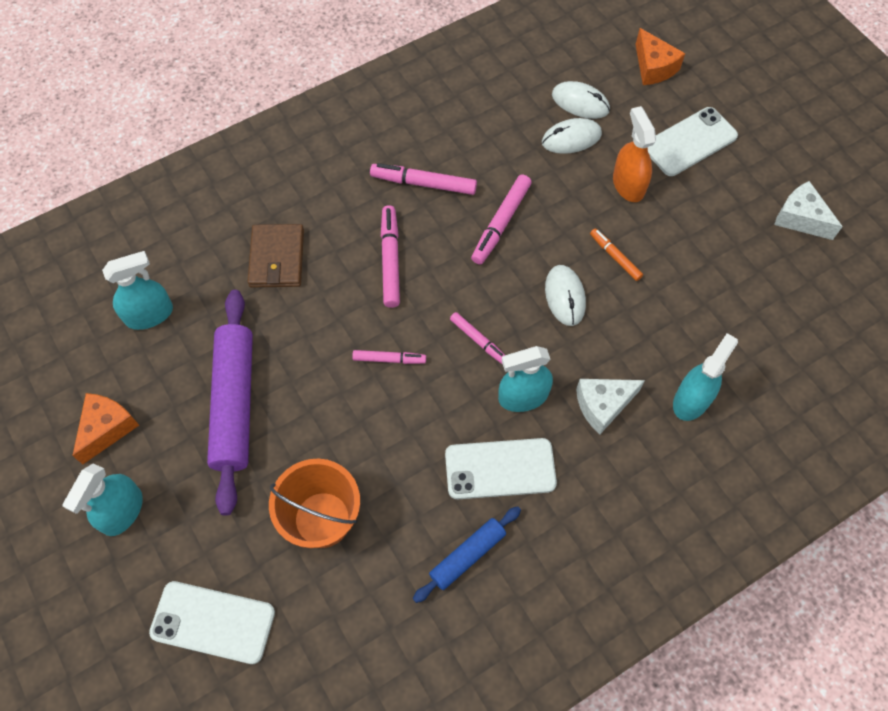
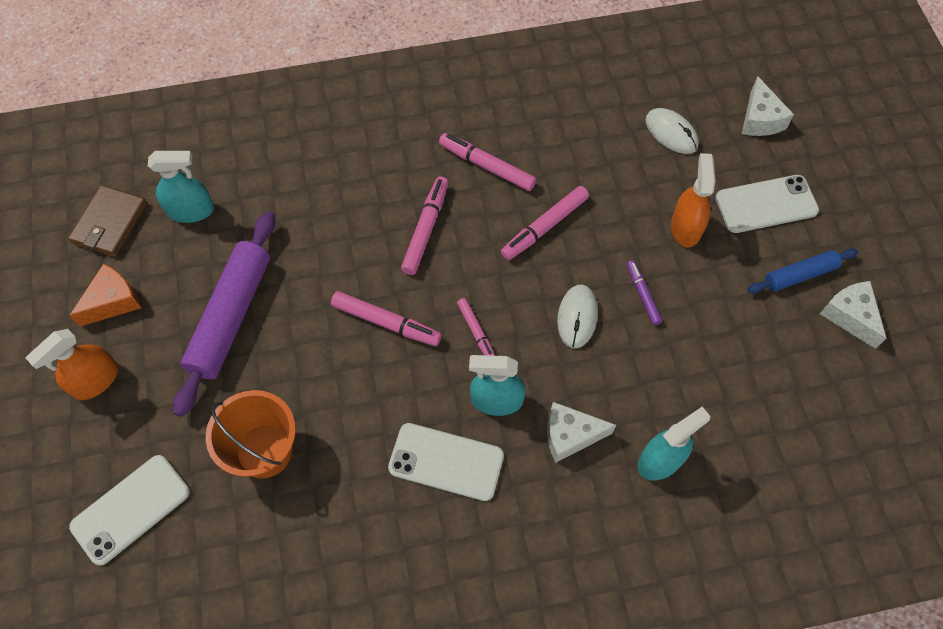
camera: 20 degrees right, 0 degrees up
(122, 511) = (96, 380): turquoise spray bottle -> orange spray bottle
(213, 622) = (131, 509): white phone -> white phone turned 75 degrees counterclockwise
(277, 258) = (323, 195): brown wallet -> brown wallet (110, 223)
(389, 359) = (386, 322): pink marker -> pink marker, size x1.60
(467, 556) = (381, 533): blue rolling pin -> blue rolling pin (799, 275)
(571, 138) = (647, 165): white mouse -> none
(615, 257) = (642, 295): orange marker -> purple marker
(653, 67) = (760, 119): orange cheese -> white cheese

